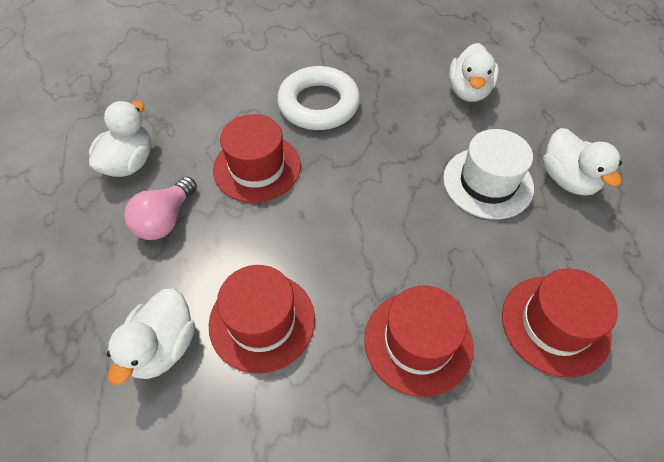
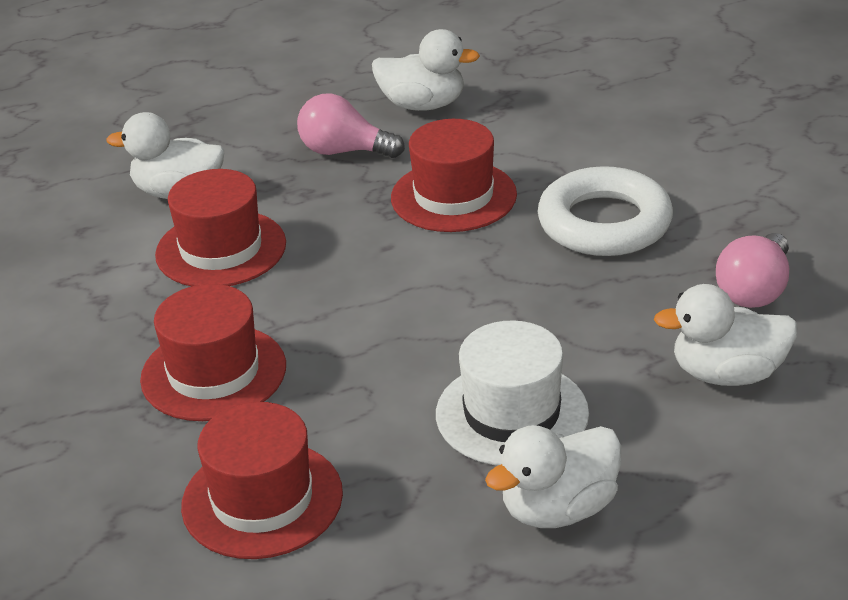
camera: 80 degrees right, 20 degrees down
(402, 64) = (754, 290): none -> pink light bulb

